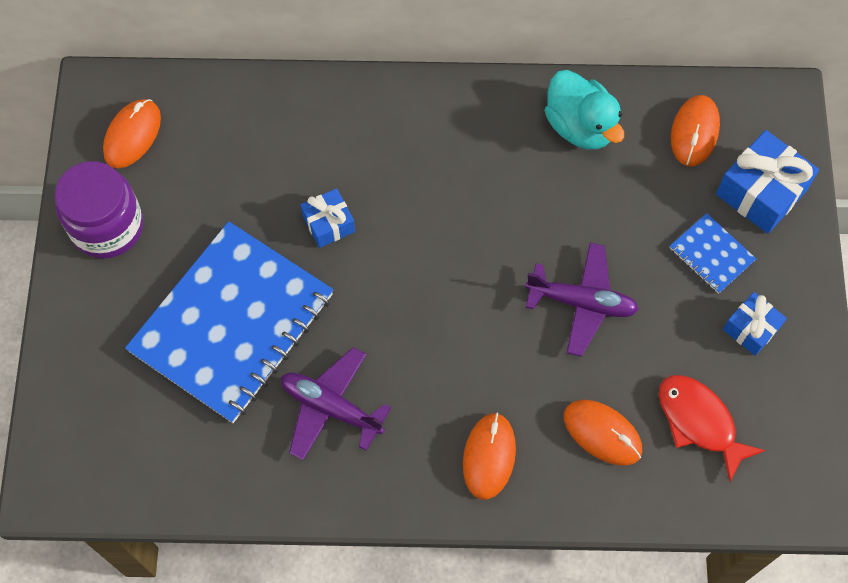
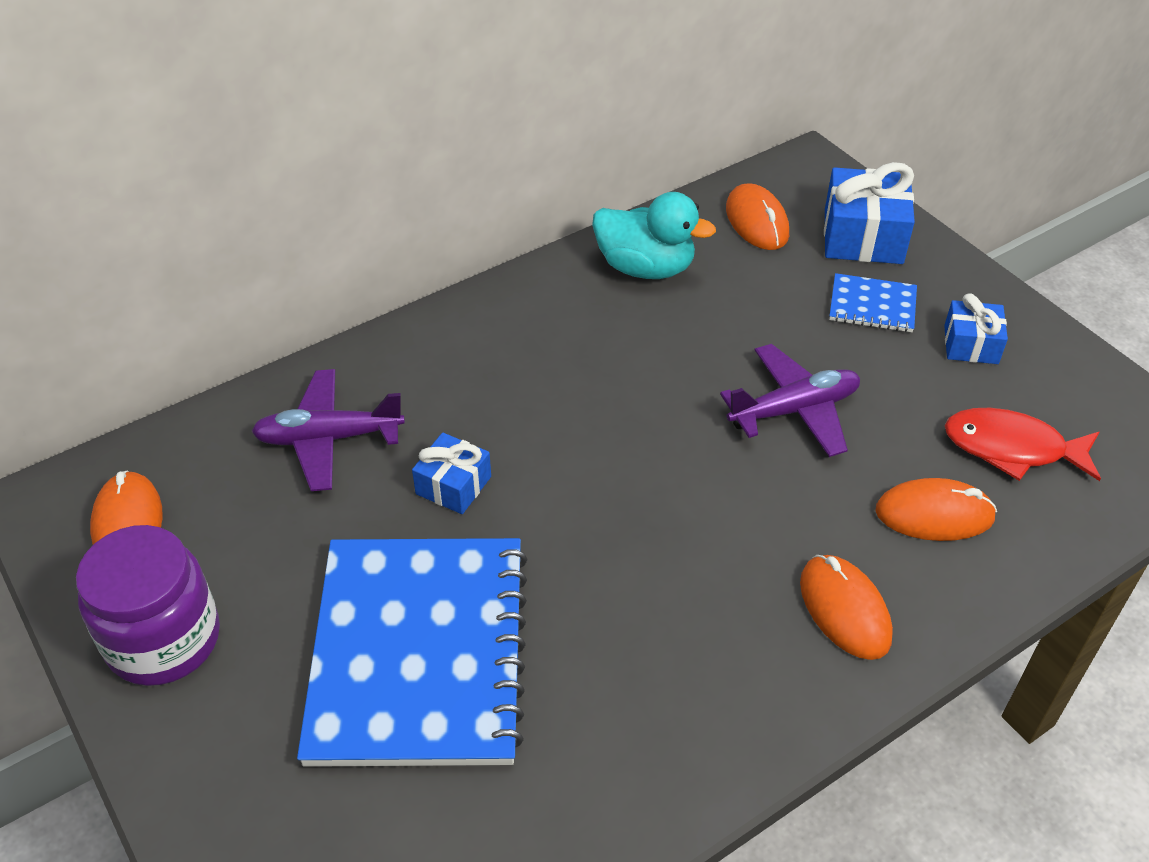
camera: 35 degrees left, 20 degrees down
(331, 407) = (620, 671): purple plane -> purple plane (329, 438)

